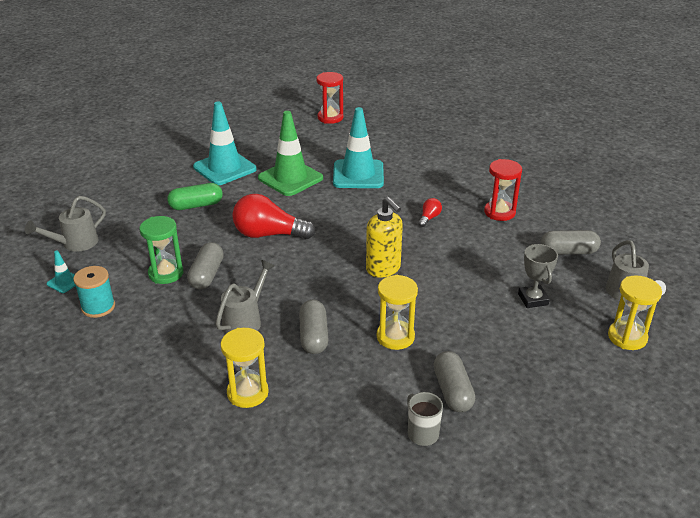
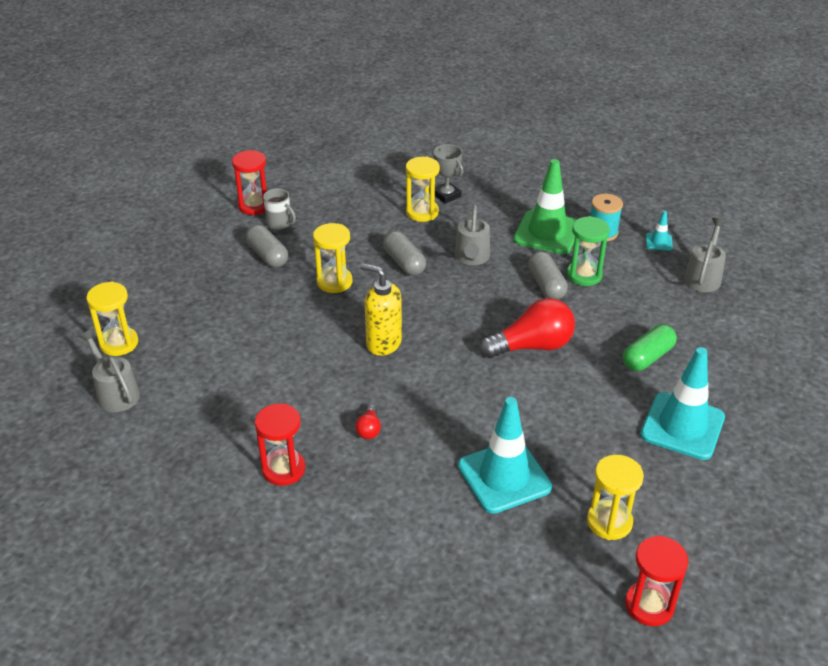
camera: 155 degrees right, 5 degrees up
(290, 178) = (585, 438): green traffic cone -> green traffic cone (547, 233)
(317, 145) = (609, 522): none -> yellow hourglass
(444, 477) = (254, 206): none -> red hourglass
(533, 299) = (217, 356): grey trophy -> grey trophy (446, 195)
(568, 252) = (185, 431): grey capsule -> none

